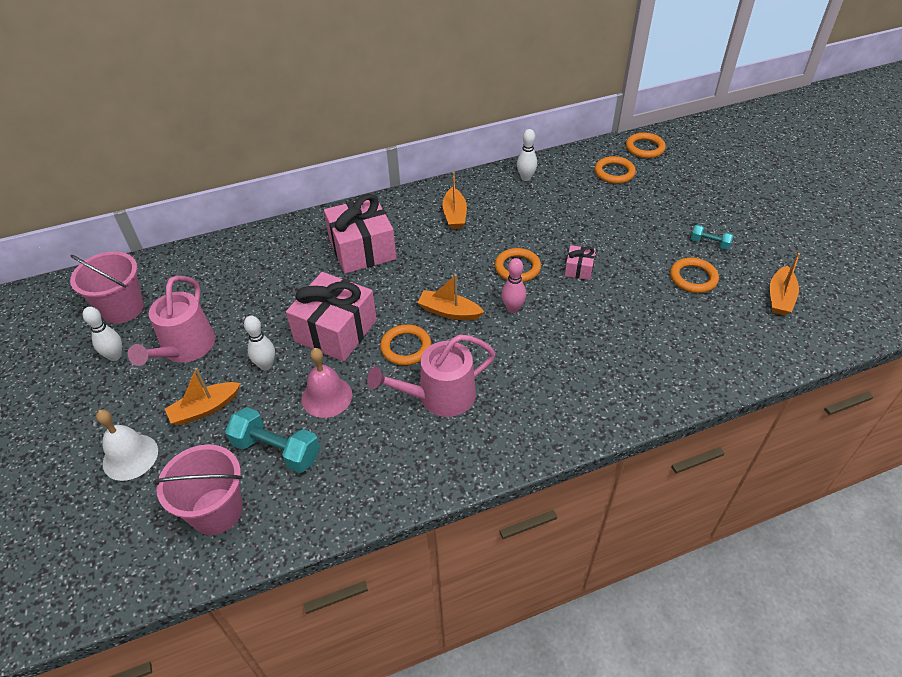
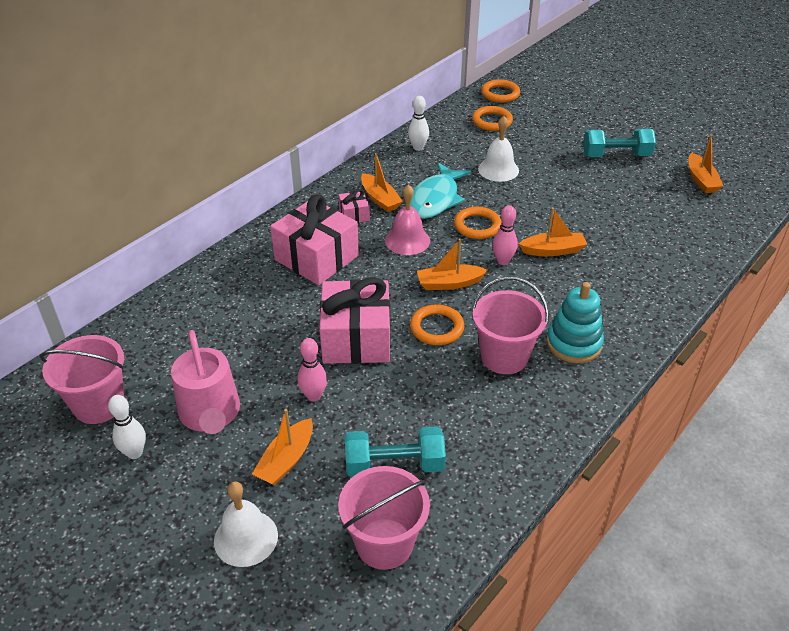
camera: 30 degrees left, 5 degrees down
(266, 365) = (313, 396): white bowling pin -> pink bowling pin
(327, 396) = (400, 399): pink bell -> pink bell (407, 240)
(440, 396) = (504, 357): pink watering can -> pink bucket
(501, 231) = (435, 199): none -> turquoise fish
(510, 410) = (574, 344): none -> turquoise stacking toy
(566, 315) = (553, 250): none -> orange boat
(579, 269) = (530, 210): pink gift -> pink gift (354, 215)
(581, 221) = (498, 169): none -> white bell
(693, 278) = (626, 186): orange ring -> none
(709, 243) = (616, 155): turquoise dumbbell -> turquoise dumbbell, size x1.82

